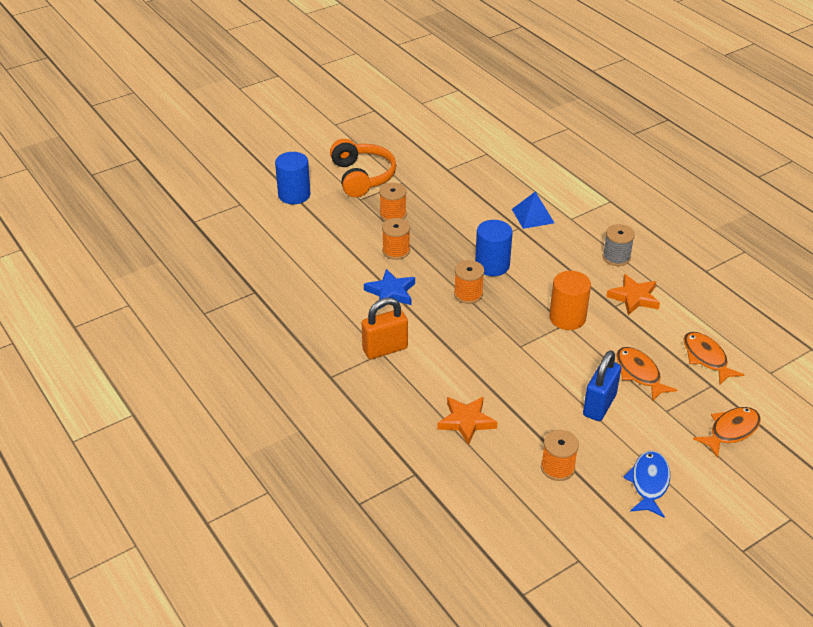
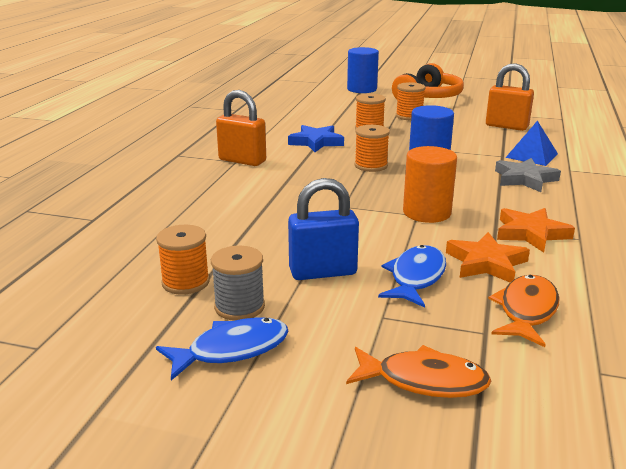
camera: 50 degrees right, 15 degrees down
(466, 421) = (195, 217): orange star -> orange star (486, 263)
(471, 187) = (506, 126): none -> orange padlock
(564, 246) = (524, 179): none -> grey star
(616, 257) = (569, 205): grey spool -> grey spool (239, 307)
(639, 373) = (416, 277): orange fish -> blue fish

